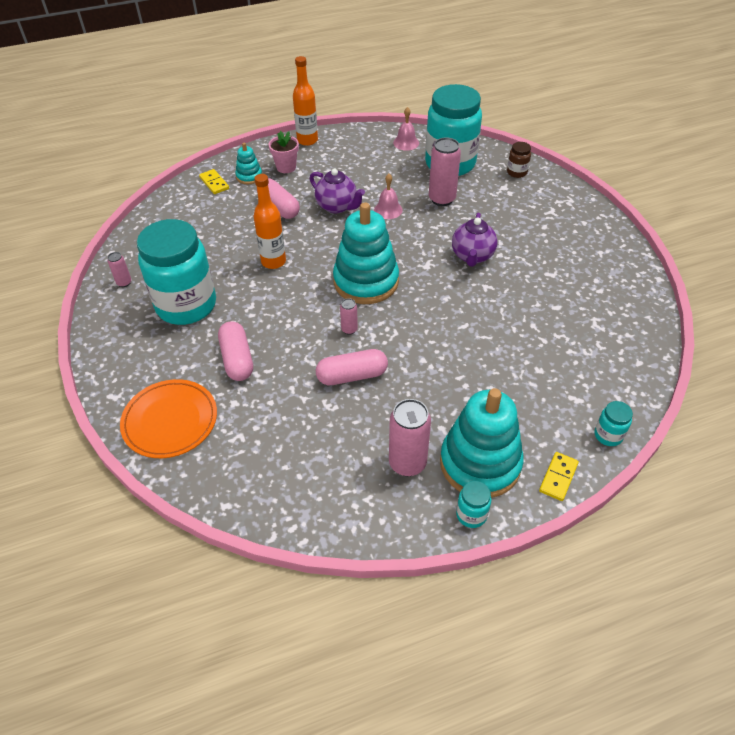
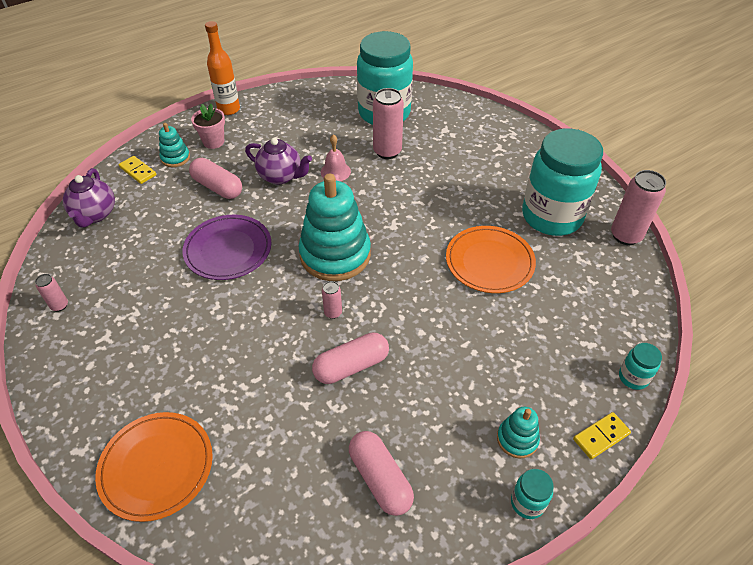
camera: 15 degrees left, 0 degrees up
(186, 305) = (141, 319): turquoise jar -> turquoise jar (551, 216)
(237, 359) = (217, 373): pink capsule -> pink capsule (380, 479)
(273, 262) = (228, 250): orange bottle -> purple plate
(406, 143) = (333, 97): pink bell -> none
(407, 463) = (441, 457): pink can -> pink can (625, 236)
(472, 256) = (437, 207): purple teapot -> purple teapot (95, 214)
(480, 463) = (517, 439): turquoise stacking toy -> turquoise stacking toy, size x0.47
(506, 312) = (489, 262): none -> orange plate
(517, 172) = (452, 112): brown jar -> none
(558, 477) = (601, 437): yellow domino -> yellow domino turned 45 degrees clockwise

